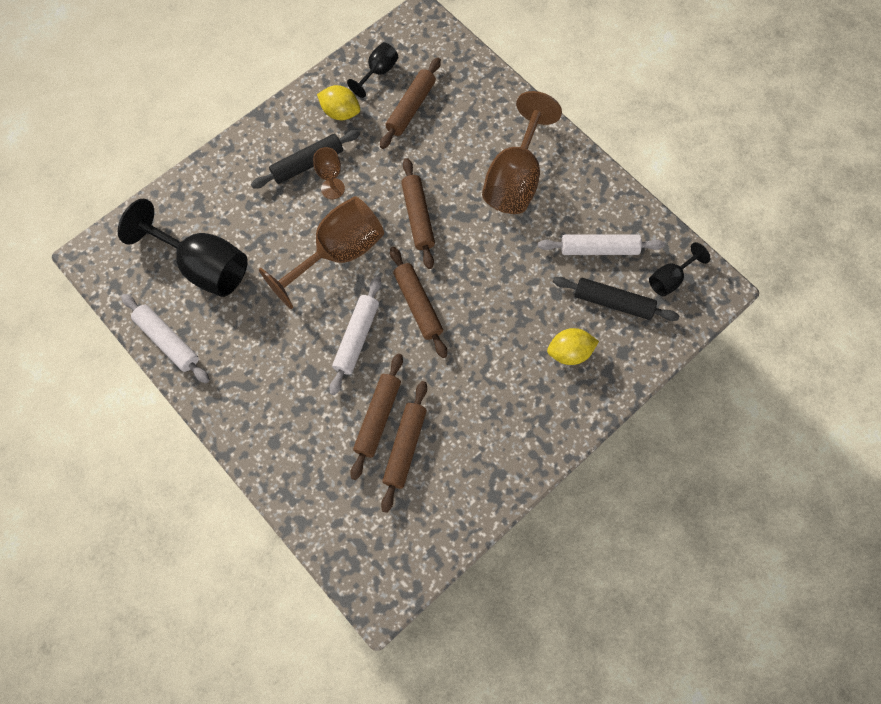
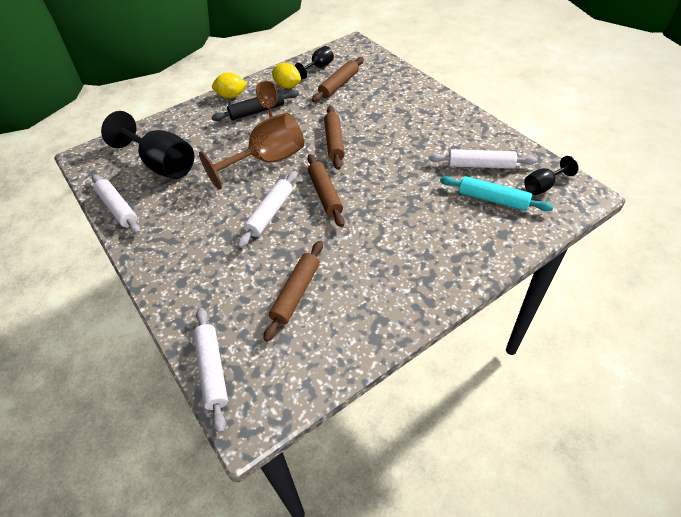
camera: 10 degrees right, 20 degrees down
(334, 546) = (212, 370): none -> white rolling pin
(378, 418) = (276, 269): brown rolling pin -> none
(515, 178) = (413, 123): brown goblet -> none
(569, 352) = (453, 231): yellow lemon -> yellow lemon (231, 96)
(613, 302) = (493, 199): black rolling pin -> turquoise rolling pin

